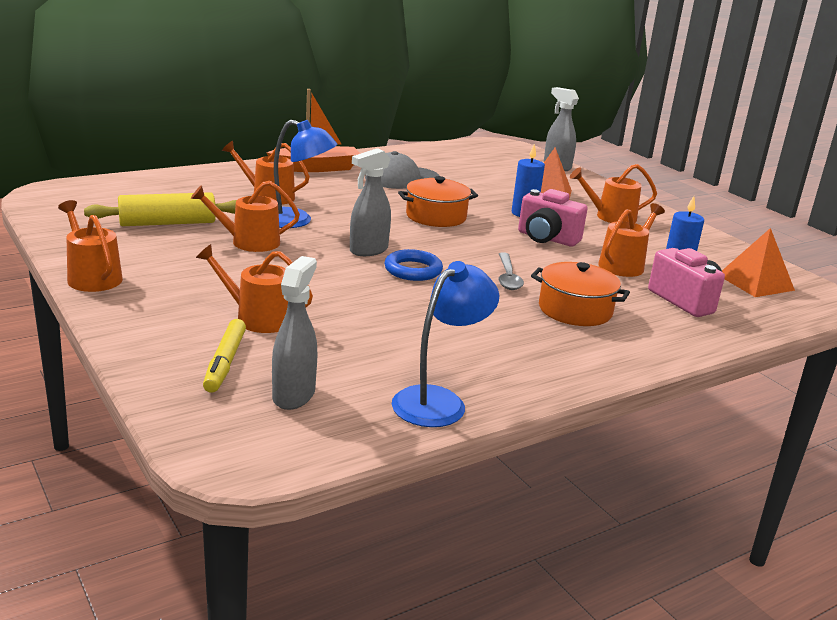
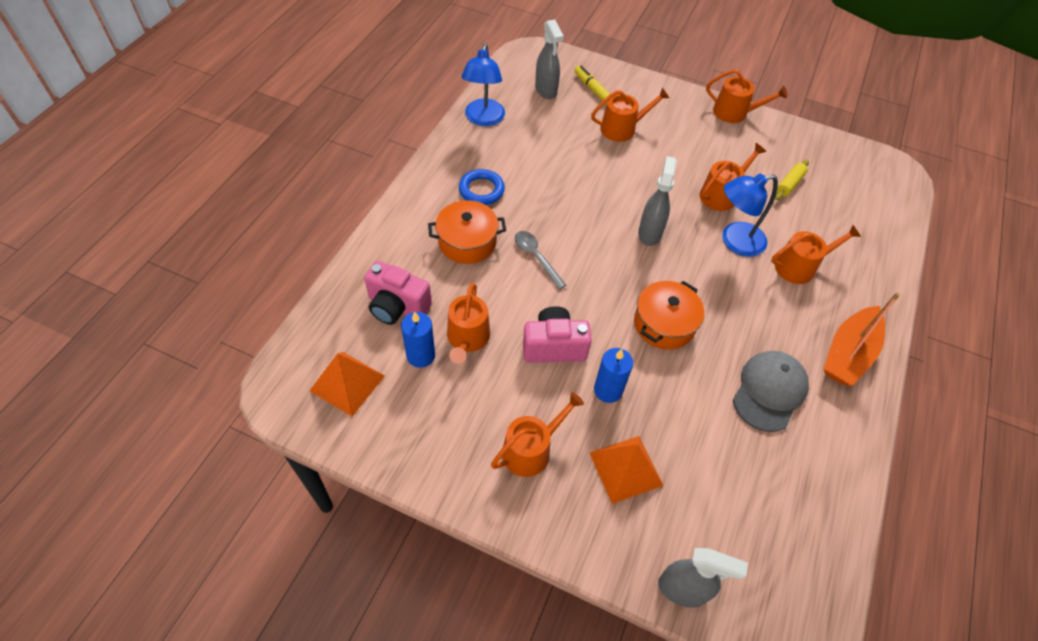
camera: 145 degrees right, 30 degrees up
(167, 223) = (789, 184): yellow rolling pin -> yellow rolling pin, size x0.56
(413, 270) = (600, 226): blue ring -> blue ring (481, 190)

